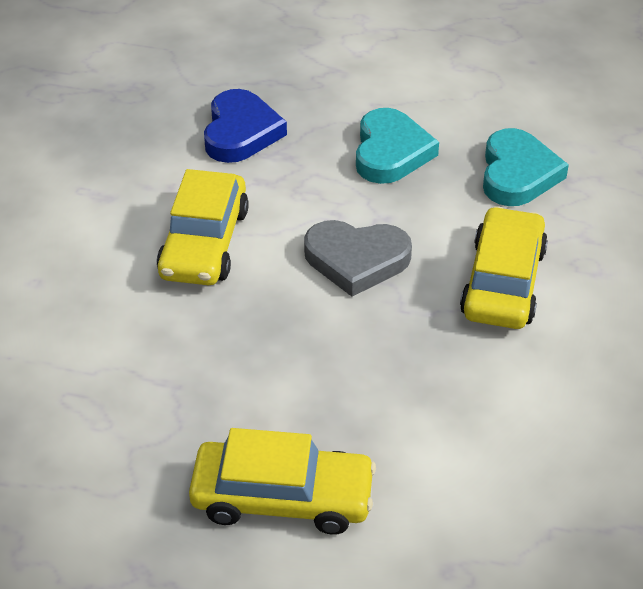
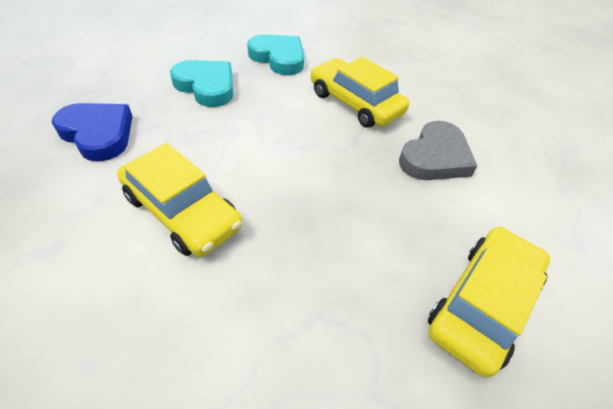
camera: 60 degrees left, 5 degrees up
(356, 260) = (282, 146): grey heart -> grey heart (435, 157)

